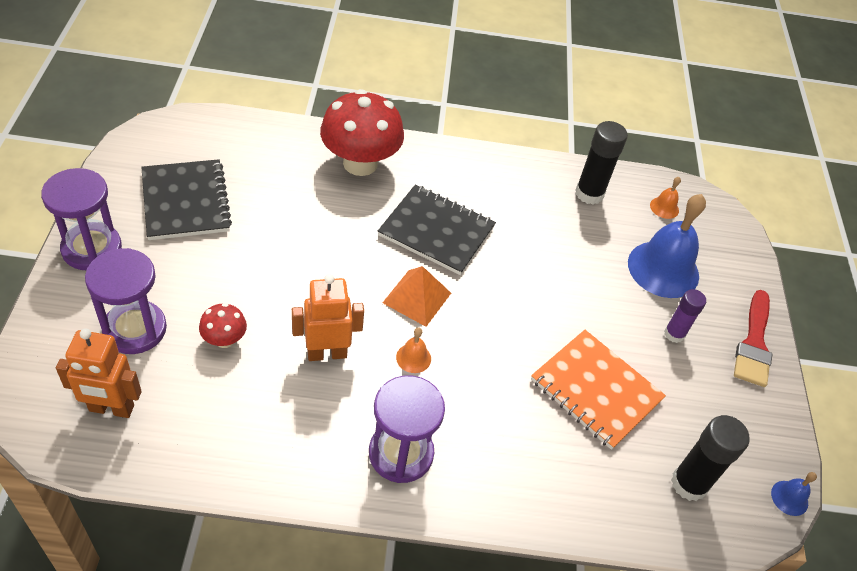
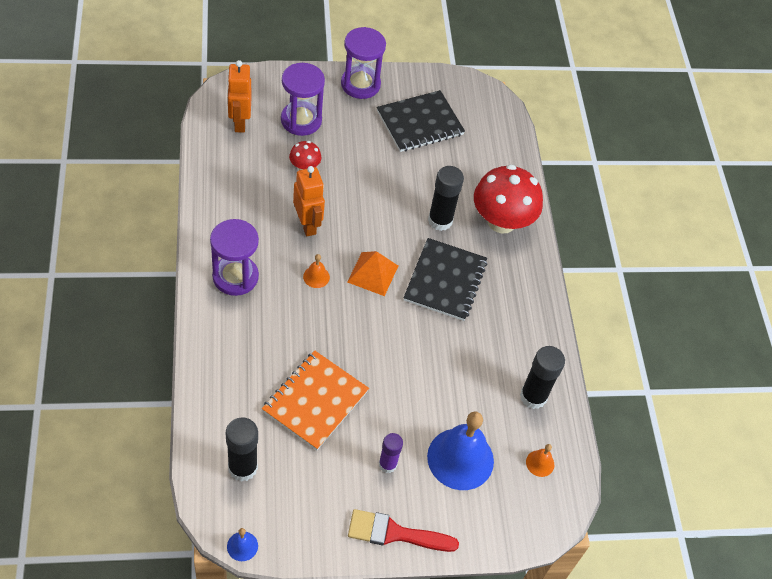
camera: 80 degrees right, 5 degrees up
(348, 216) = (440, 220): none -> black glue stick

